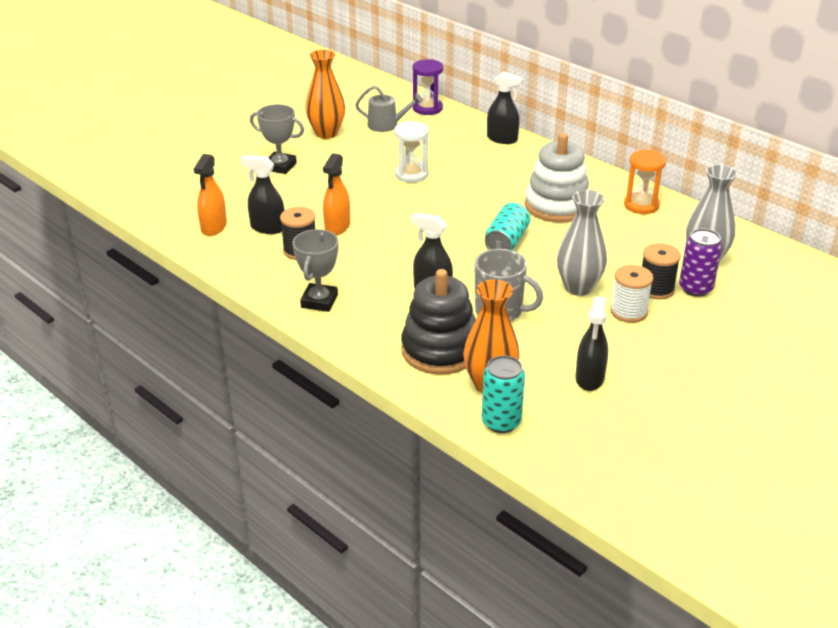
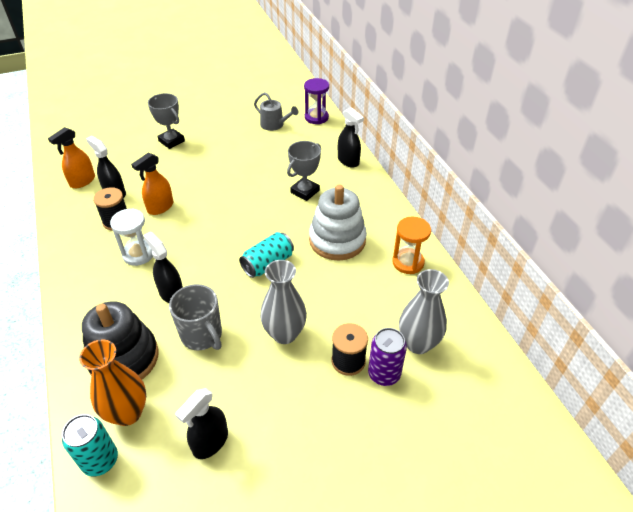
camera: 25 degrees right, 10 degrees up
(319, 301) = (86, 274): grey trophy -> grey trophy (305, 191)
(326, 133) = (227, 121): orange vase -> none
(411, 174) = (253, 175): white hourglass -> white hourglass (138, 254)
(628, 312) = (304, 378): white spool -> none

